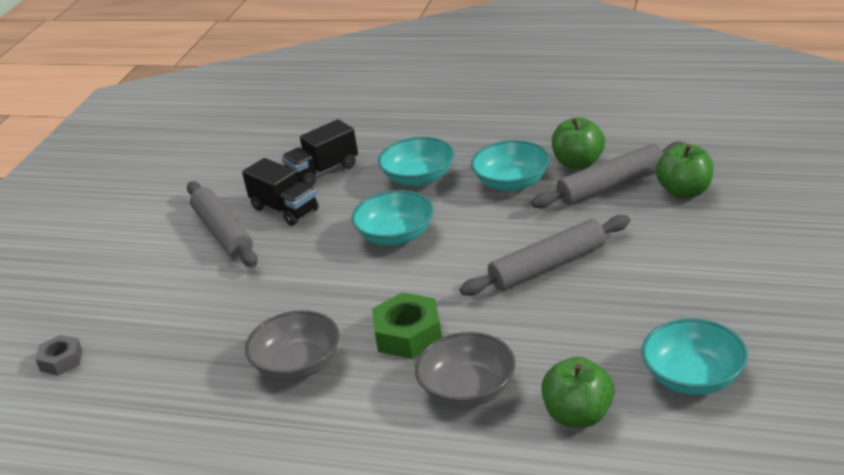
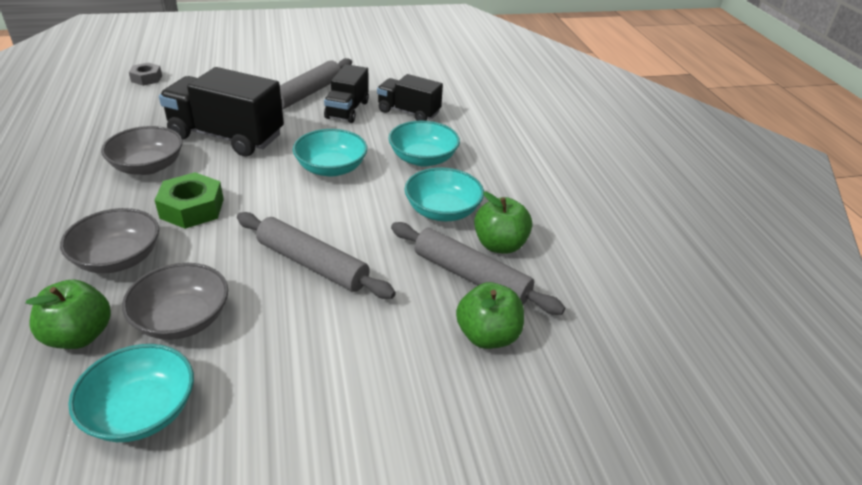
camera: 55 degrees right, 5 degrees up
(275, 301) = (226, 137): none -> black truck
(586, 349) = (182, 319): none -> grey bowl

